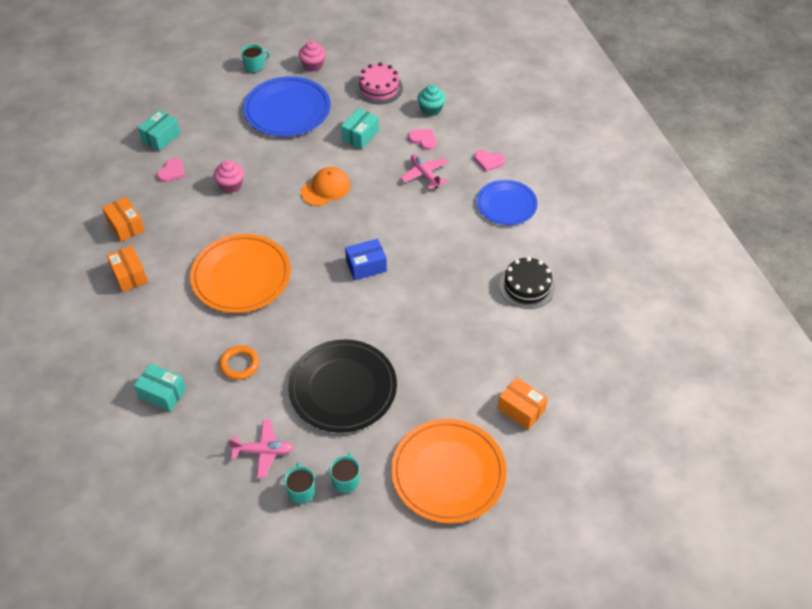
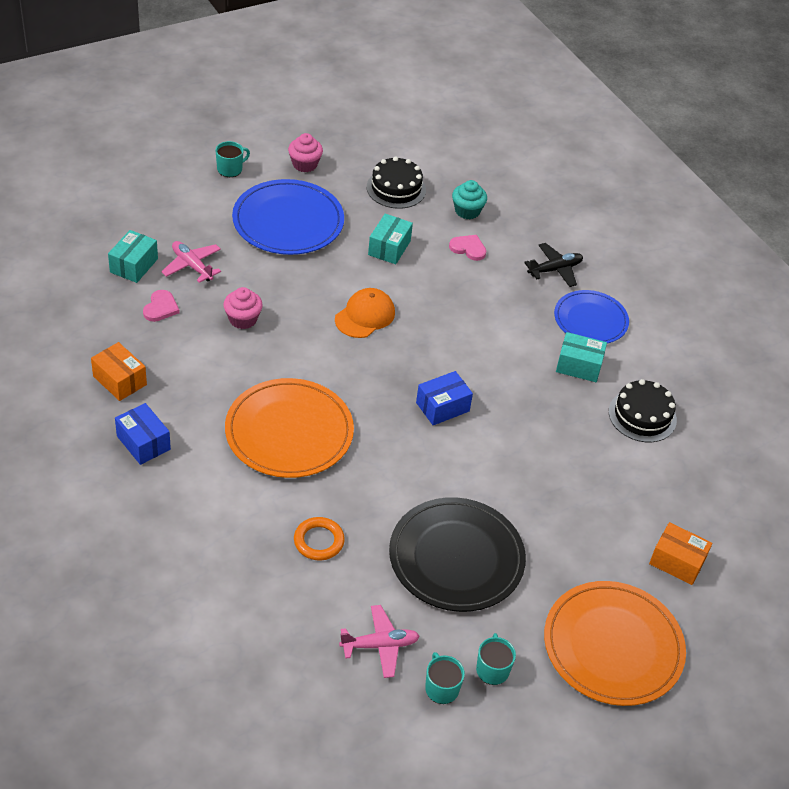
camera: 15 degrees left, 5 degrees down
(130, 275) = (143, 442): orange box -> blue box
(162, 393) = (230, 587): turquoise box -> turquoise box (578, 366)
(379, 88) = (396, 188): pink cake -> black cake
(425, 174) = (482, 291): pink plane -> pink plane (192, 266)
(488, 161) = (555, 270): pink heart -> black plane

